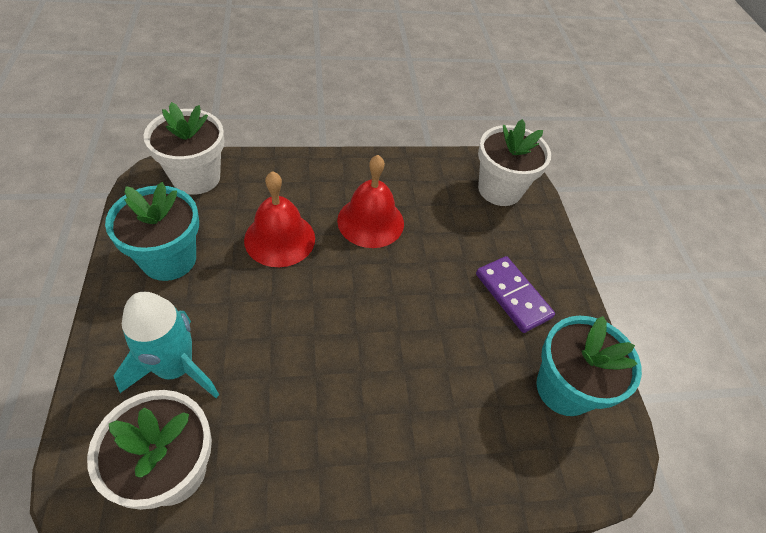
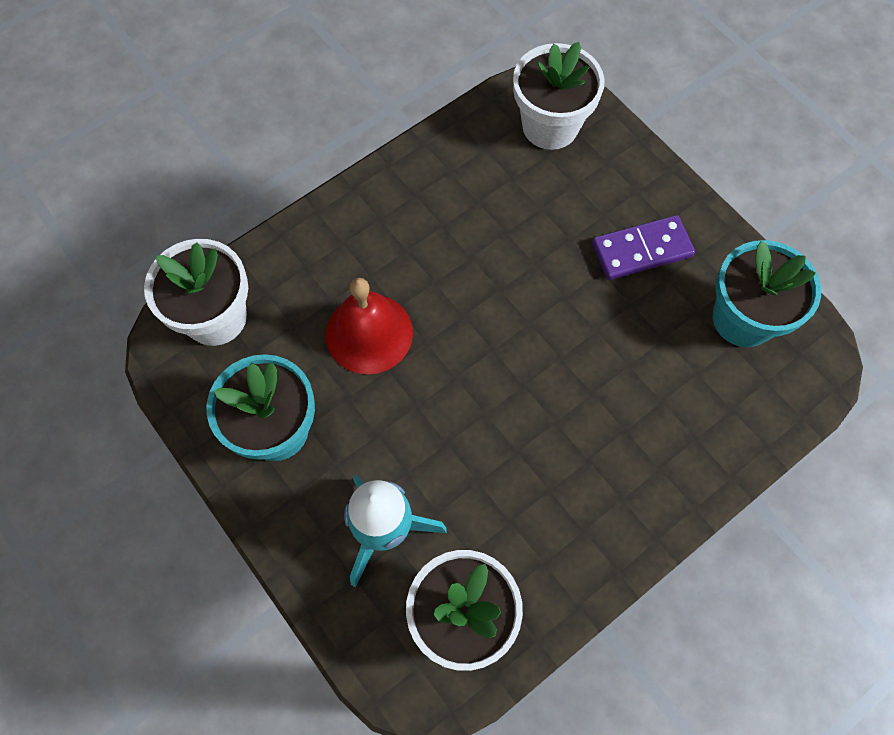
camera: 25 degrees left, 15 degrees up
(370, 221) = (445, 252): red bell -> none
(513, 295) = (641, 250): purple domino -> purple domino turned 45 degrees counterclockwise

